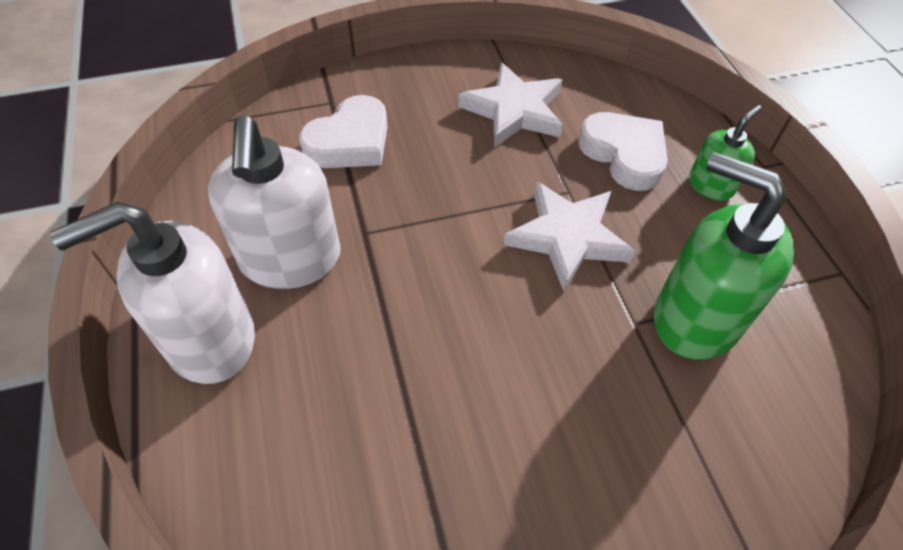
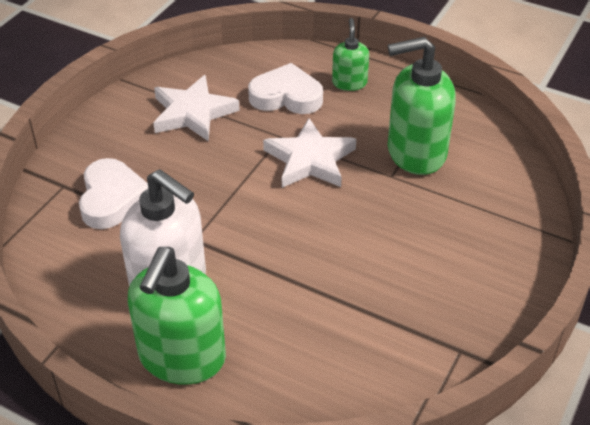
camera: 45 degrees left, 10 degrees down
(210, 339) = (182, 358): white soap dispenser -> green soap dispenser

